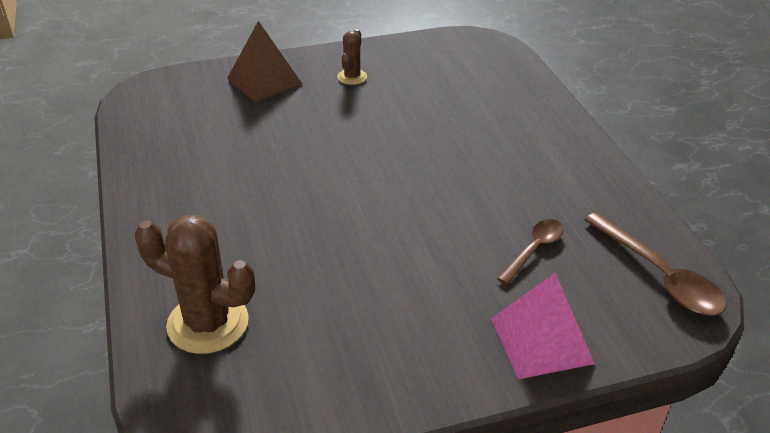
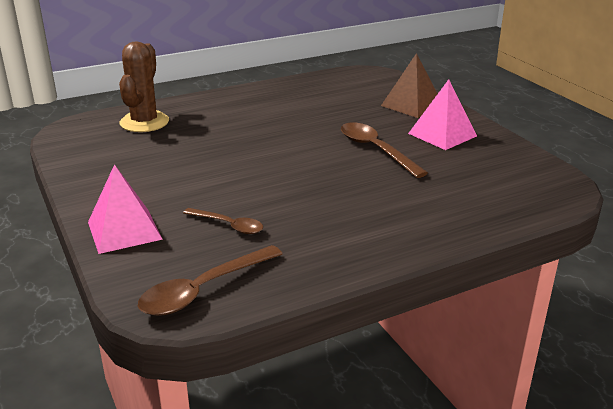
camera: 80 degrees right, 10 degrees down
(352, 77) = (442, 134): brown cactus -> pink pyramid
(375, 125) = (375, 150): none -> brown spoon

